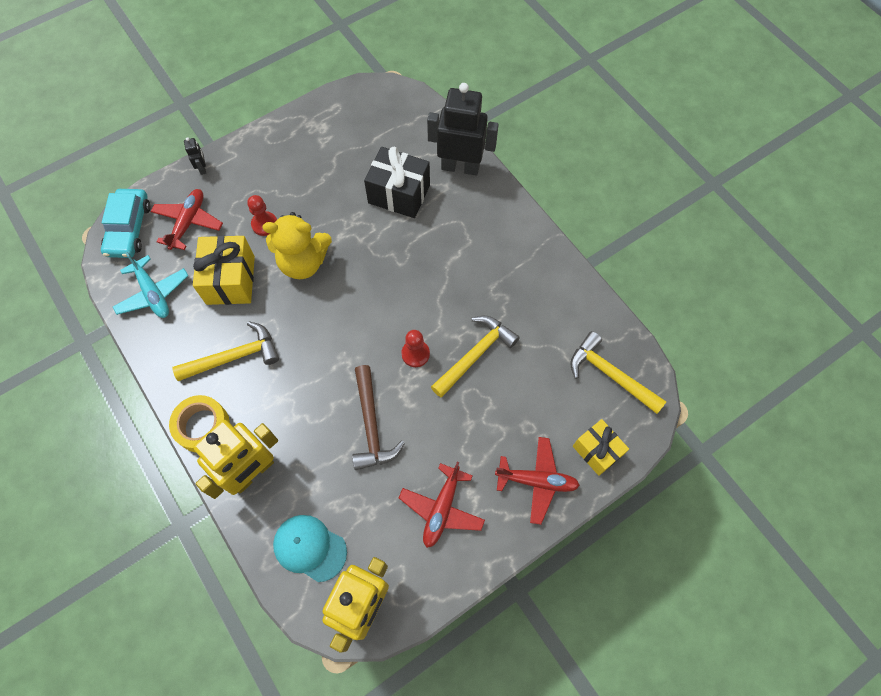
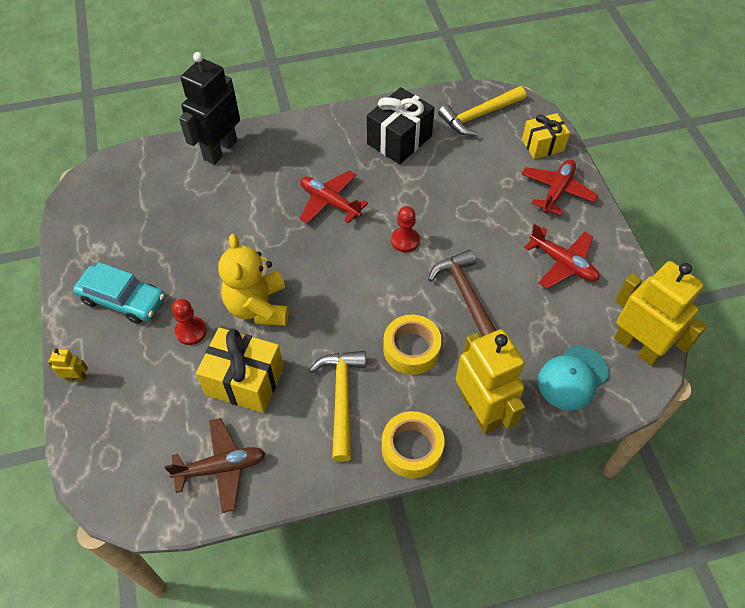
camera: 70 degrees left, 10 degrees down
(129, 229) = (114, 478): turquoise car -> turquoise car (123, 299)
(153, 293) = (221, 468): turquoise plane -> brown plane
(188, 223) = (144, 409): red plane -> red plane (330, 202)
(202, 168) = (76, 377): black robot -> yellow robot
(298, 396) = (411, 349): none -> yellow tape
(303, 262) = (258, 307): yellow teddy bear -> yellow teddy bear turned 150 degrees clockwise
(371, 426) = (465, 295): brown hammer -> brown hammer turned 120 degrees counterclockwise
(399, 194) = (222, 205): black gift -> black gift (399, 140)
(475, 354) = (424, 197): yellow hammer -> none

